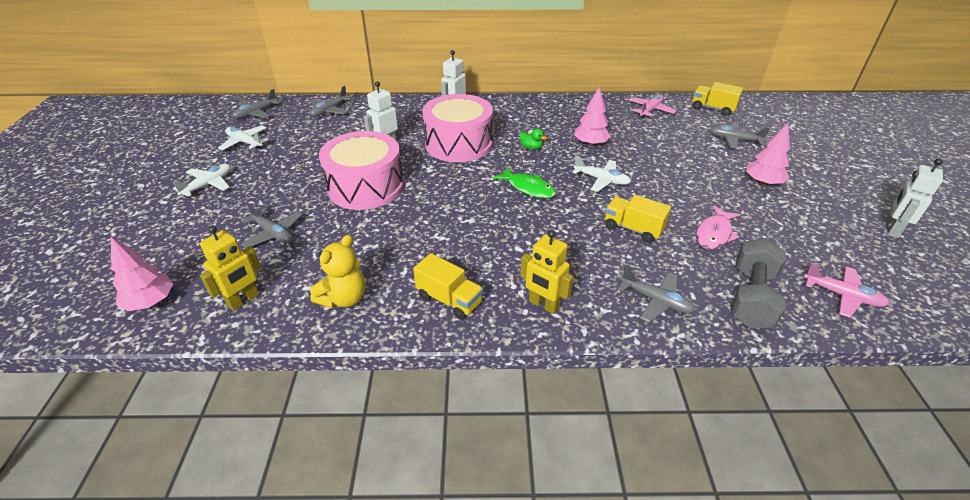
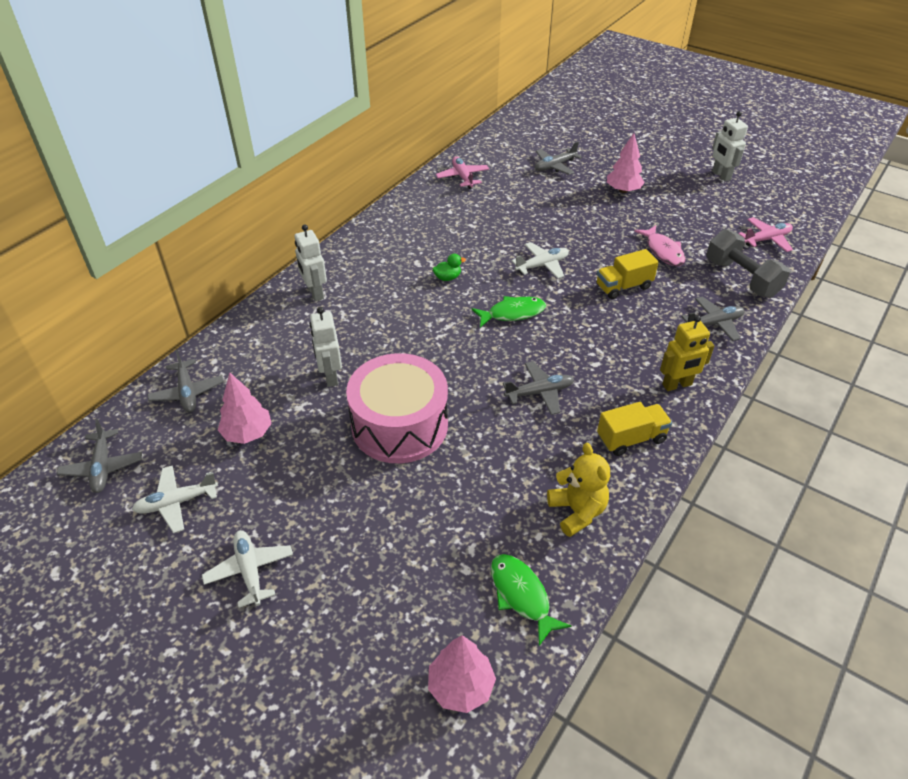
camera: 55 degrees left, 5 degrees up
(244, 300) = (521, 595): yellow robot -> green fish
(273, 234) = (420, 535): grey plane -> grey plane (539, 393)
(458, 144) = (388, 321): pink drum -> none
(590, 144) = (480, 240): pink tree -> pink tree (247, 433)
(712, 108) = (498, 146): yellow truck -> none

